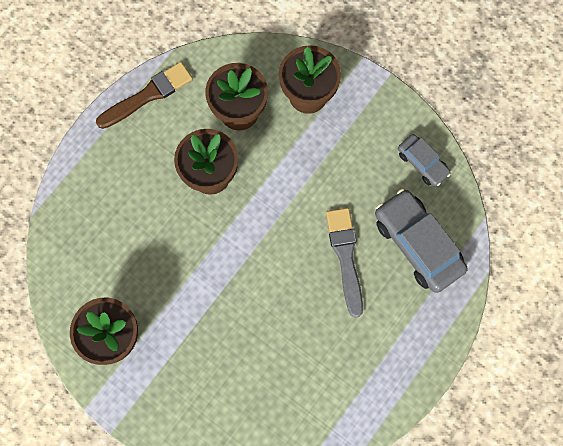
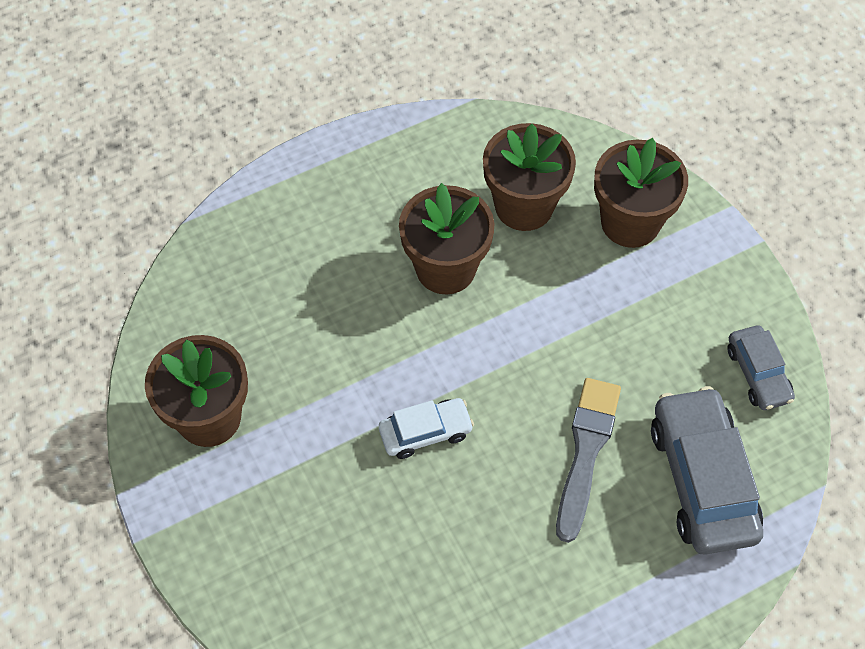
camera: 25 degrees right, 15 degrees down
(148, 95) = (411, 139): brown brush -> none
(248, 287) = (425, 432): none -> white car

